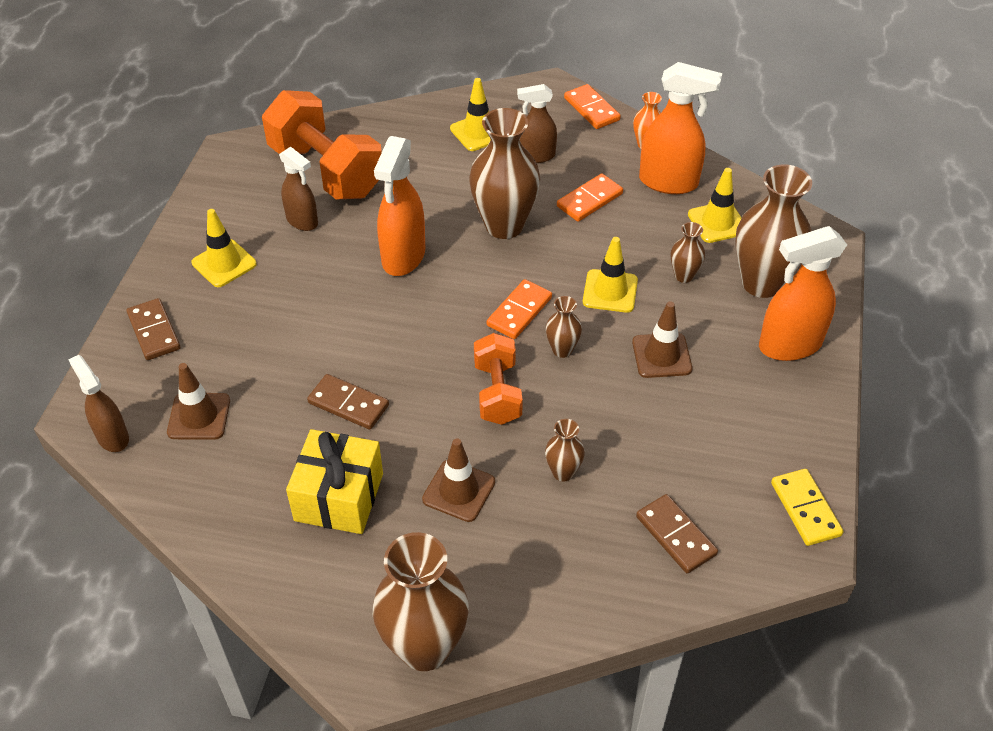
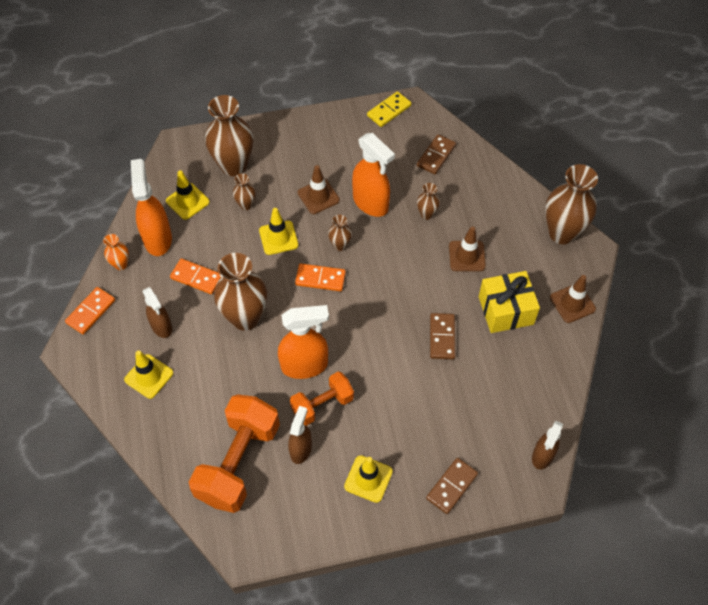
camera: 115 degrees left, 10 degrees up
(199, 416) = (499, 415): brown traffic cone -> brown traffic cone (572, 303)
(497, 393) = (390, 265): orange dumbbell -> orange dumbbell (322, 405)
(789, 345) = (279, 142): orange spray bottle -> orange spray bottle (371, 203)

